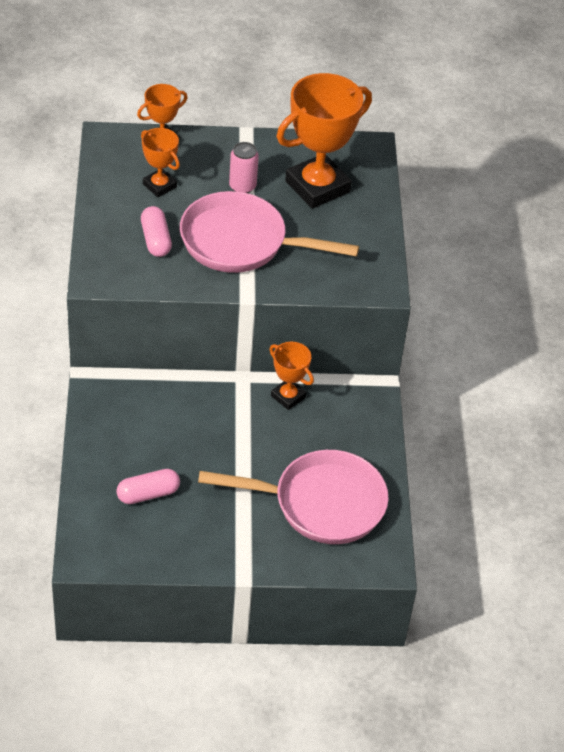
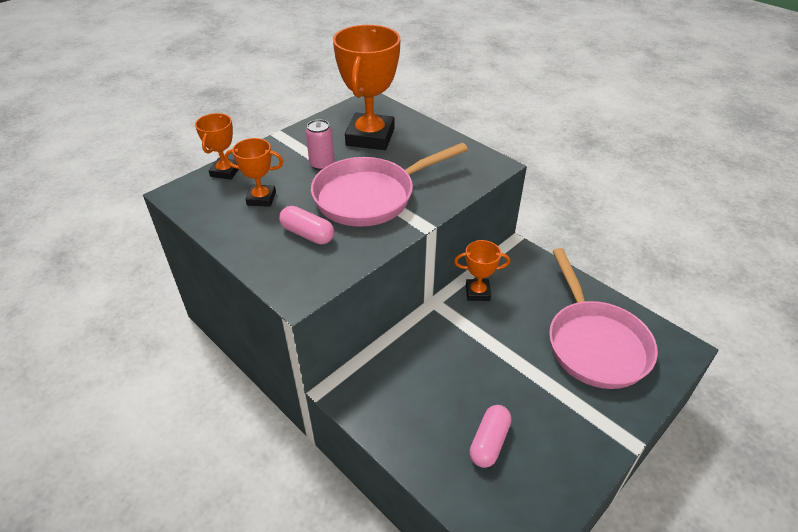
camera: 40 degrees left, 5 degrees down
(321, 503) = (594, 343): pink pan -> pink pan turned 120 degrees clockwise

